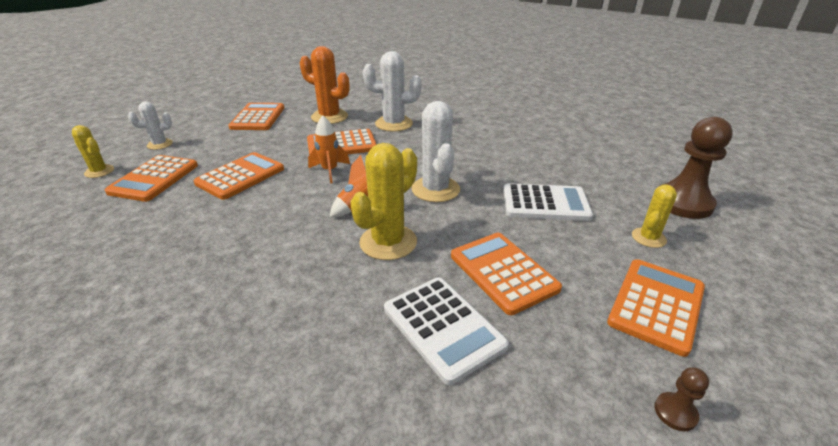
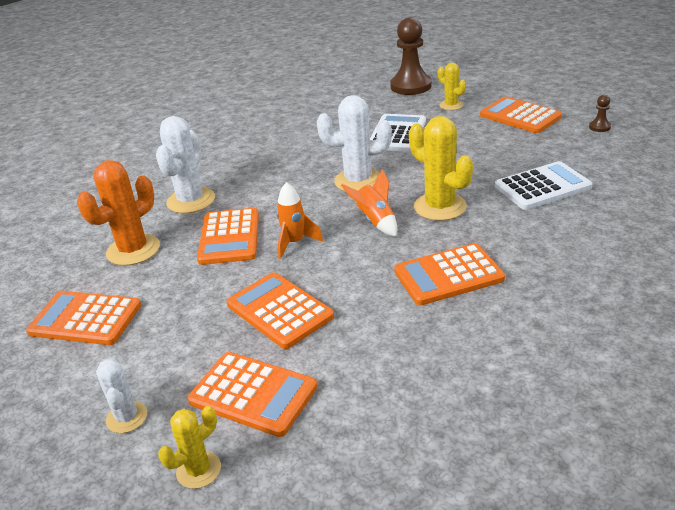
camera: 75 degrees left, 0 degrees up
(503, 272) = (484, 160): orange calculator -> orange calculator (448, 275)

